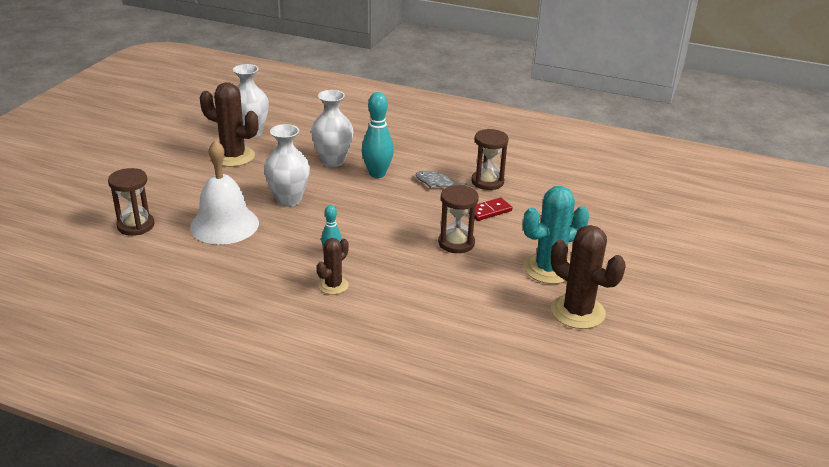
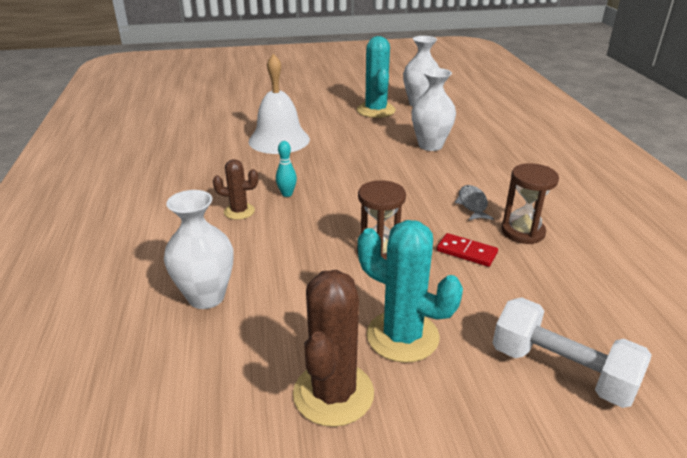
camera: 60 degrees right, 0 degrees up
(136, 226) = (244, 115): brown hourglass -> none
(233, 157) = (376, 110): brown cactus -> turquoise cactus
(288, 200) = (345, 149): white vase -> white vase (206, 297)
(377, 174) = (441, 170): turquoise bowling pin -> none
(614, 231) = (561, 370): none -> white dumbbell

